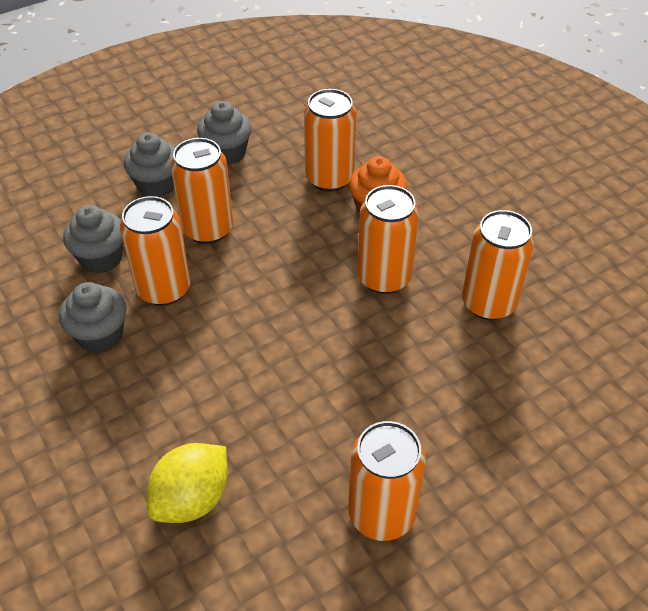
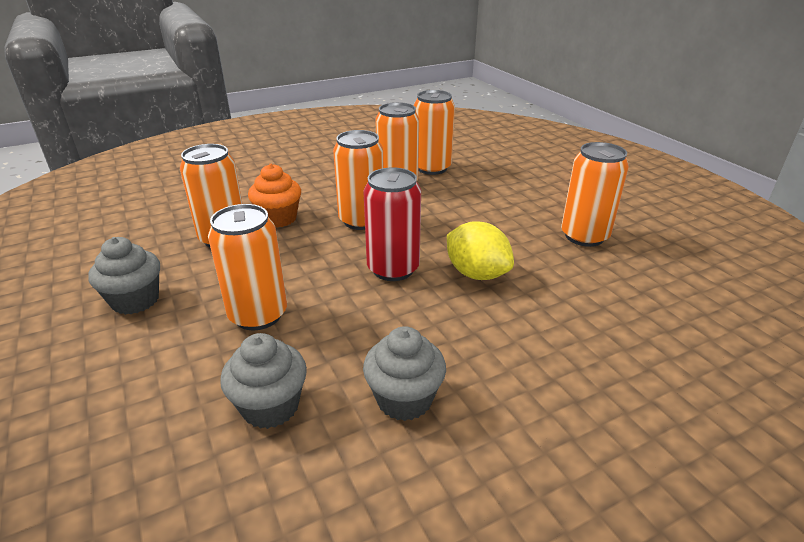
camera: 85 degrees left, 15 degrees down
(157, 185) = (155, 358): grey cupcake -> none
(164, 289) = (341, 347): orange can -> orange can (432, 168)
(192, 499) = (601, 324): yellow lemon -> yellow lemon (476, 274)
(285, 314) = (393, 269): none -> red can

